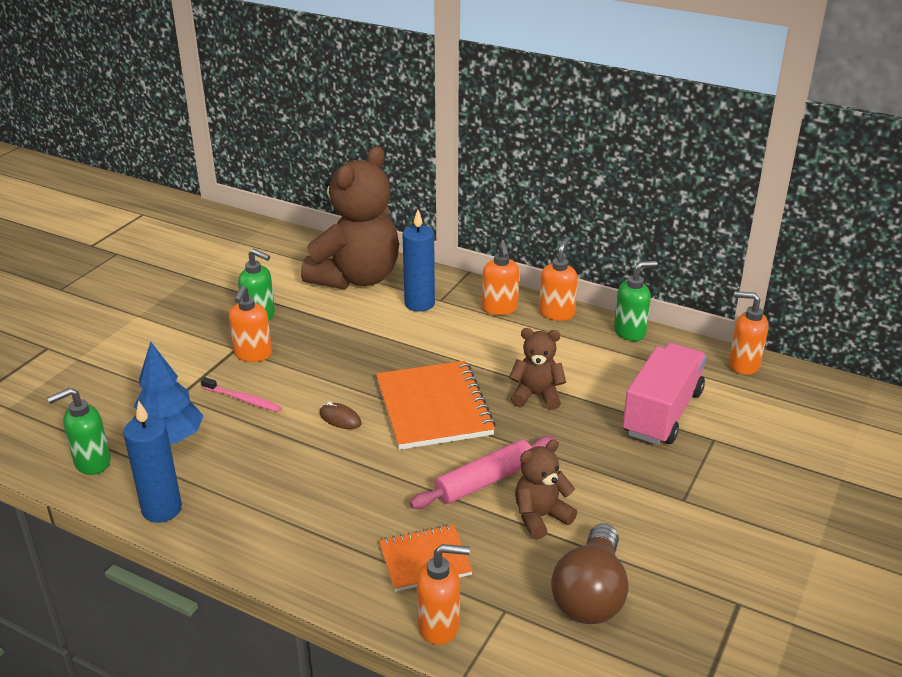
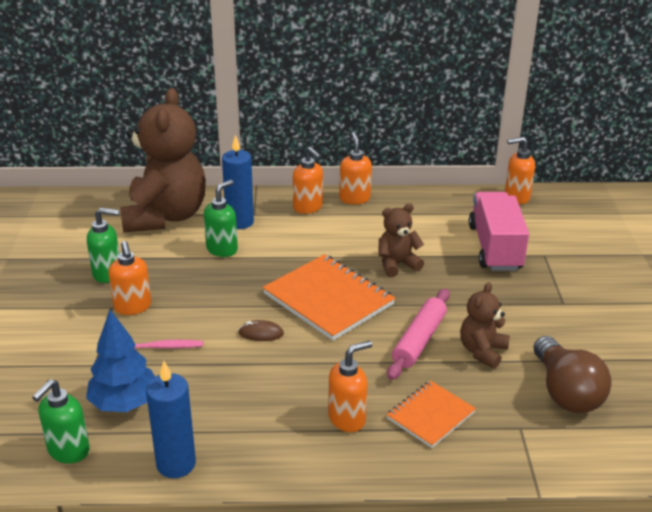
camera: 30 degrees left, 0 degrees up
(439, 626) = (487, 458): orange soap dispenser -> orange soap dispenser (347, 418)
(630, 332) = (420, 197): green soap dispenser -> green soap dispenser (222, 249)

